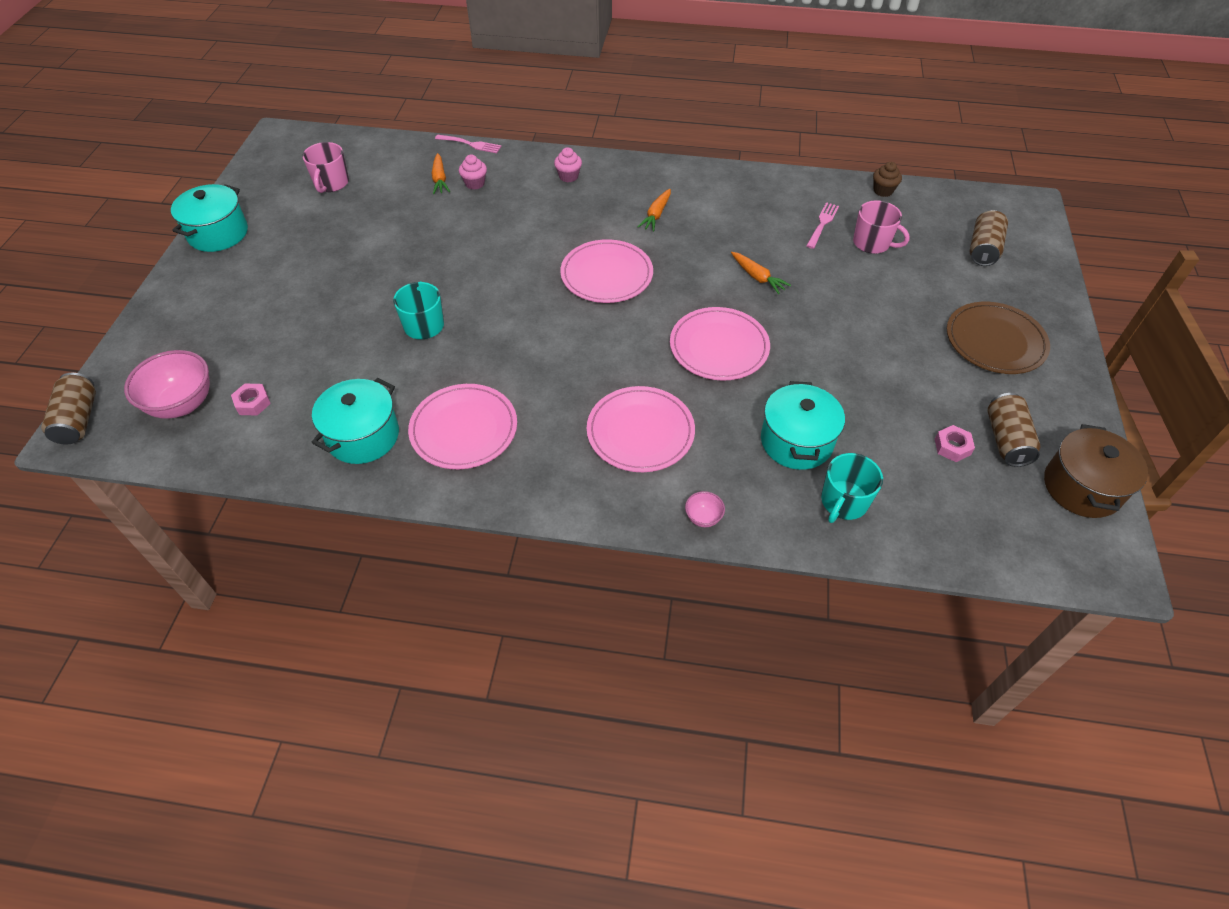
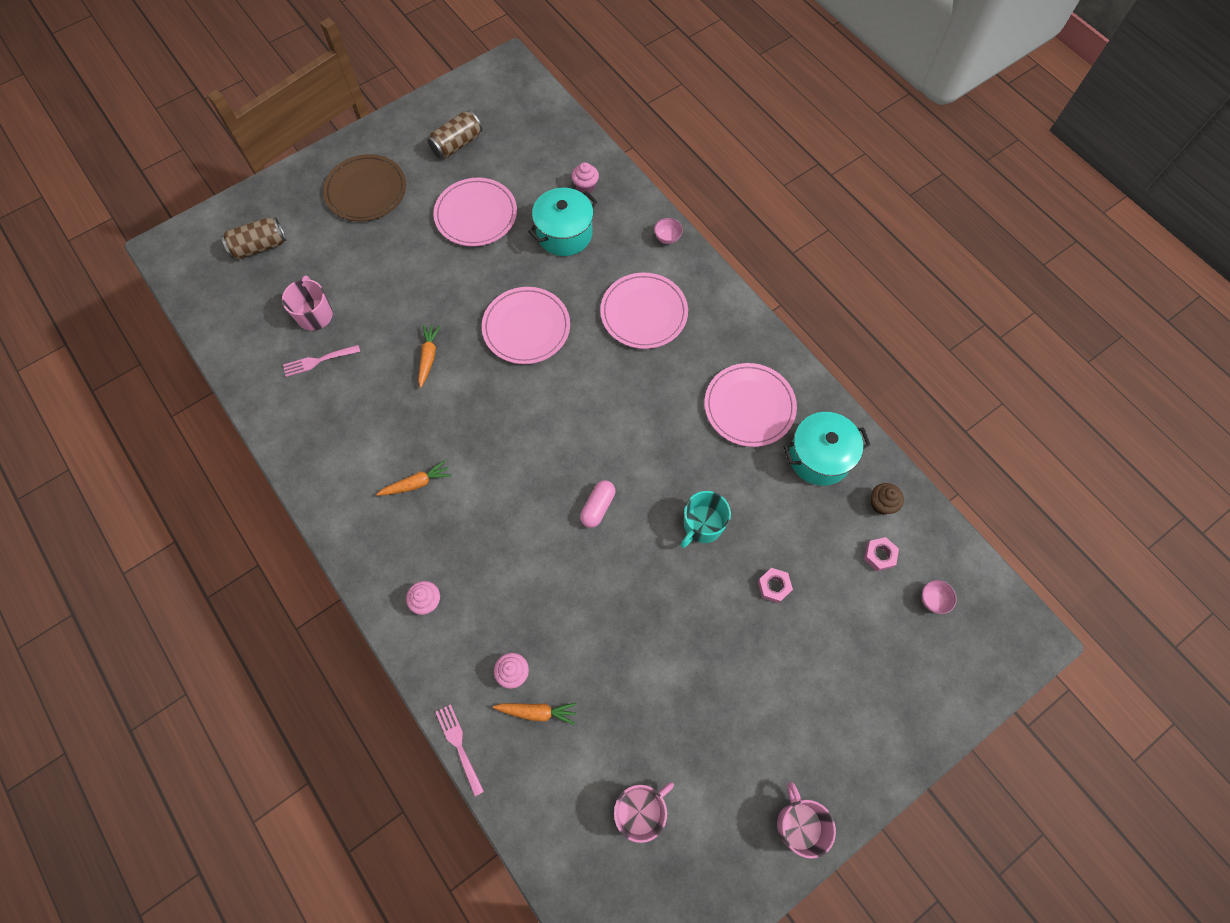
camera: 135 degrees left, 15 degrees up
(78, 419) = (1021, 653): brown can -> none
(182, 404) = (933, 600): pink bowl -> pink bowl, size x0.46
(218, 233) = (798, 824): turquoise pot -> pink mug
(440, 179) = (537, 712): orange carrot -> orange carrot turned 60 degrees clockwise
(516, 284) = (598, 507): none -> pink capsule
(606, 275) = (524, 455): pink plate -> pink plate (476, 215)
(843, 502) = (585, 186): turquoise mug -> pink cupcake
(883, 191) = (230, 350): brown cupcake -> brown cupcake (881, 504)
(952, 447) = (489, 164): pink nut -> pink nut (774, 586)
(1082, 487) = (461, 99): brown pot -> none

